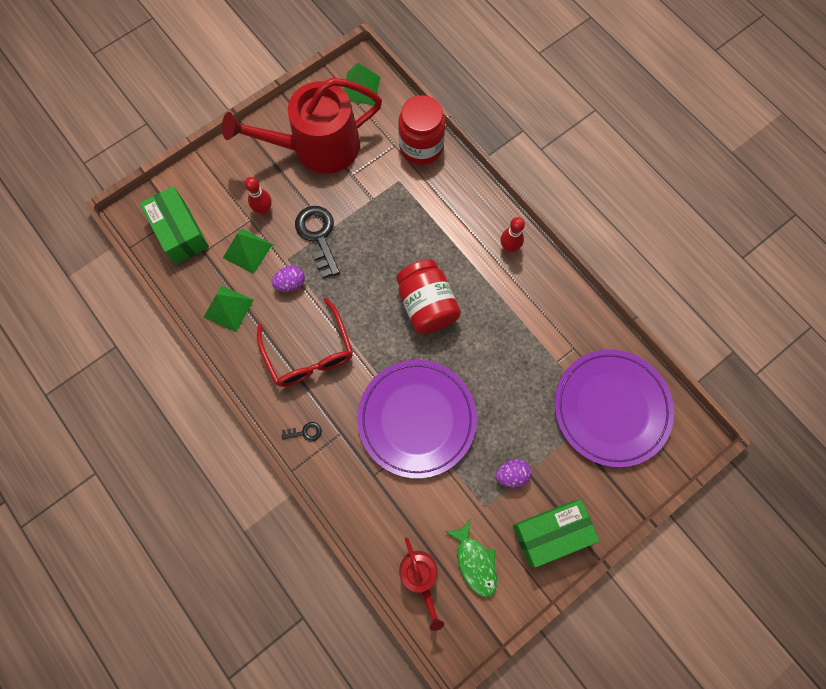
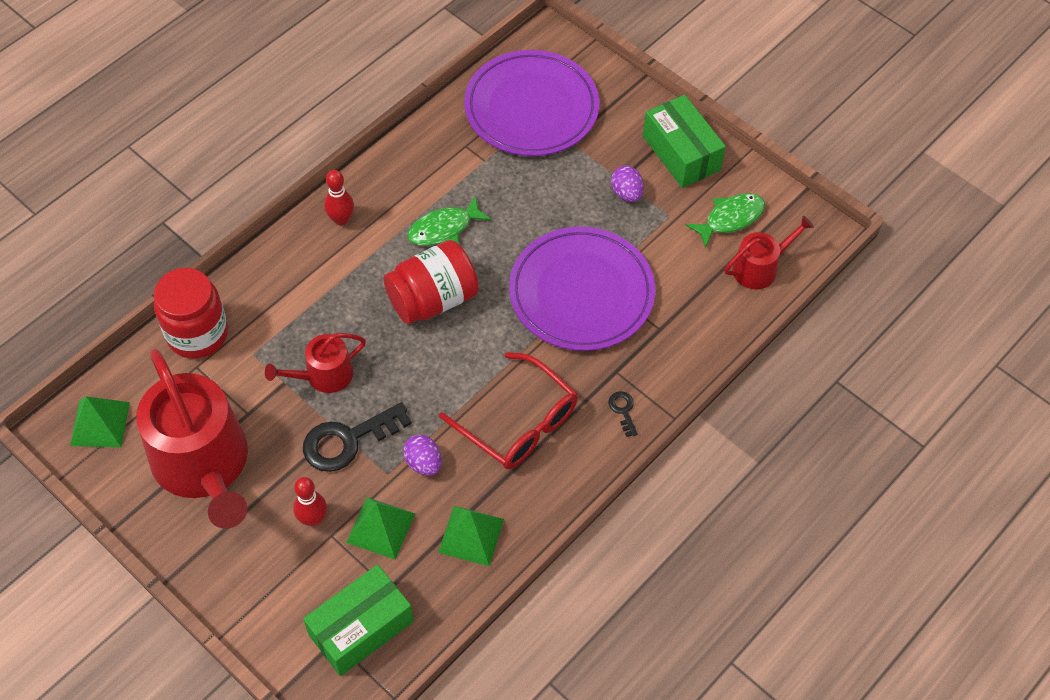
camera: 100 degrees left, 15 degrees down
(309, 353) = (519, 423): red glasses -> red glasses turned 75 degrees clockwise
(373, 224) = (323, 375): none -> red watering can
(491, 321) = (444, 229): none -> green fish

